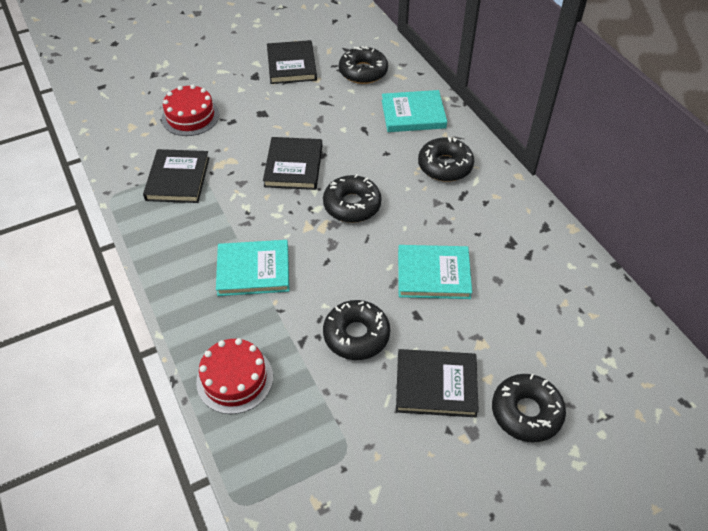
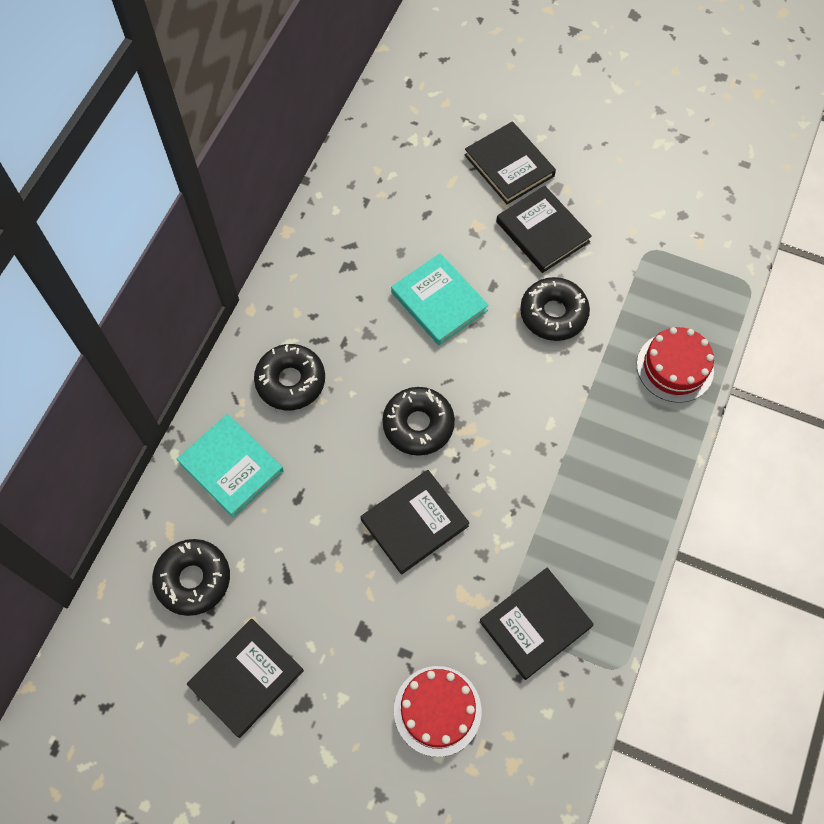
camera: 130 degrees left, 15 degrees up
(253, 270) = (570, 445): turquoise book -> none
(526, 412) = (509, 165): black donut -> black book

